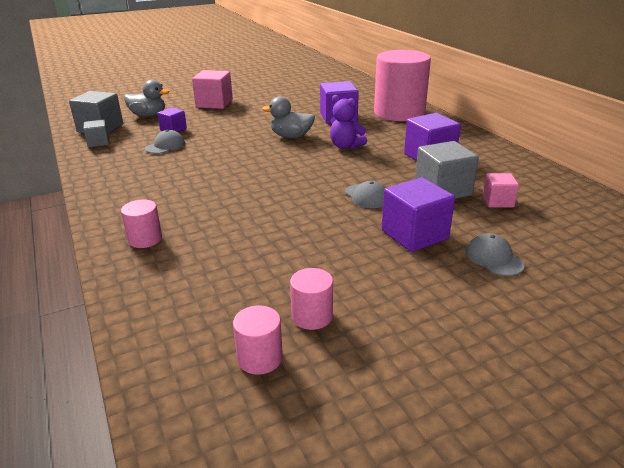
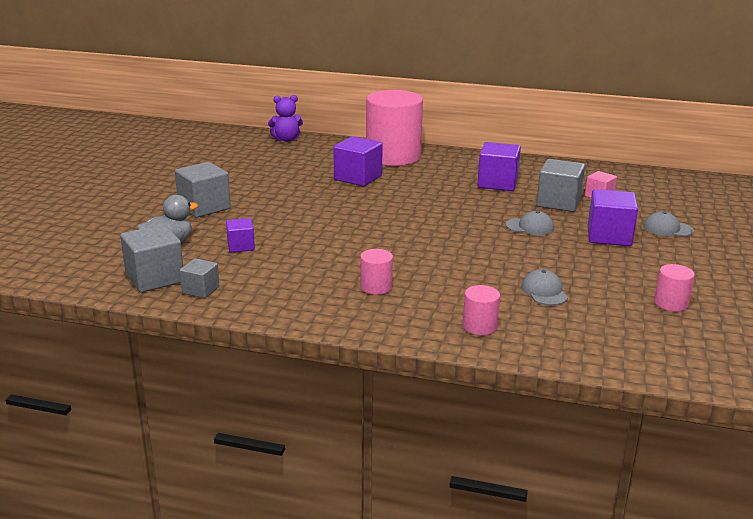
camera: 50 degrees left, 5 degrees down
(165, 146) = (280, 262): grey cap -> grey cap (544, 291)
(214, 104) = (204, 207): pink cube -> grey cube
(260, 358) = (700, 334): pink cylinder -> pink cylinder (376, 287)
(291, 136) = (365, 208): grey duck -> none
(345, 146) = (426, 199): purple teddy bear -> purple teddy bear (286, 139)

